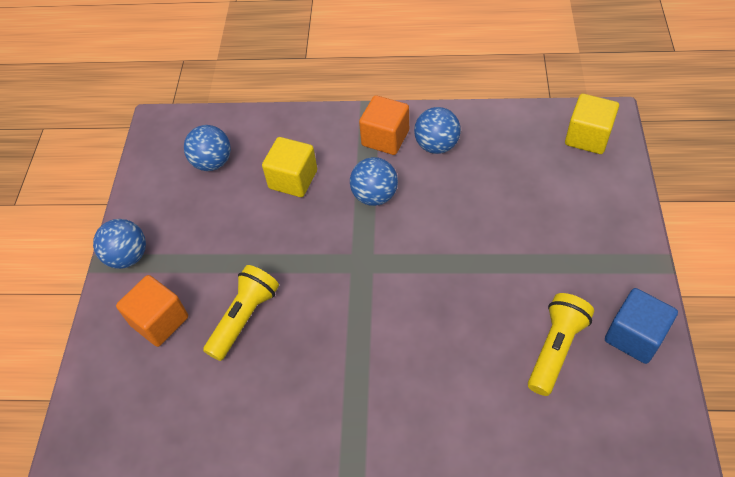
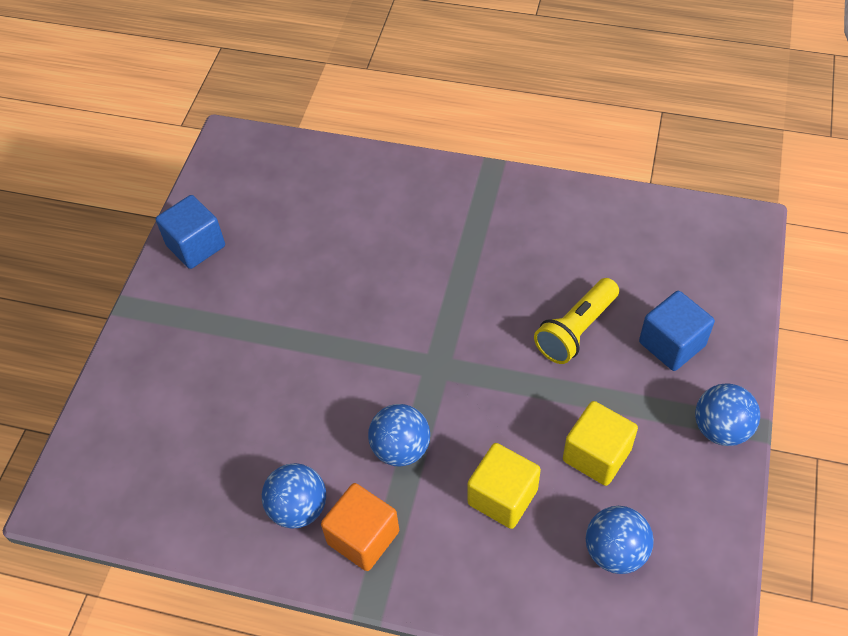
camera: 170 degrees left, 0 degrees up
(159, 321) = (672, 344): orange cube -> blue cube
(555, 348) = (272, 248): yellow flashlight -> none
(587, 137) = (103, 476): yellow cube -> yellow cube (596, 455)

